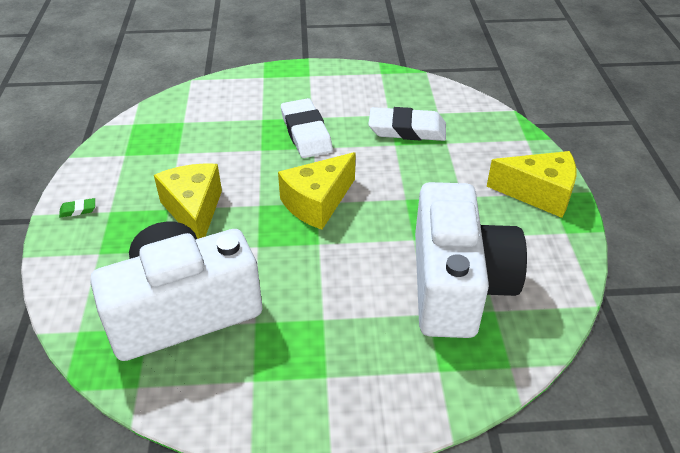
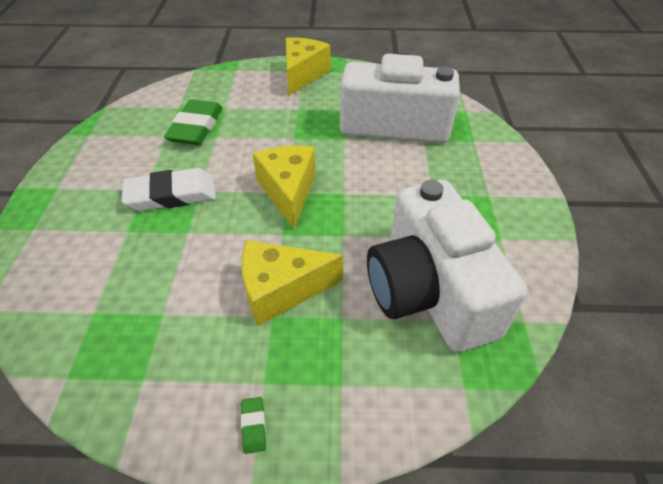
camera: 85 degrees left, 5 degrees up
(317, 203) = (288, 191): yellow cheese -> yellow cheese turned 150 degrees counterclockwise
(407, 129) = (196, 127): white eraser -> green eraser

